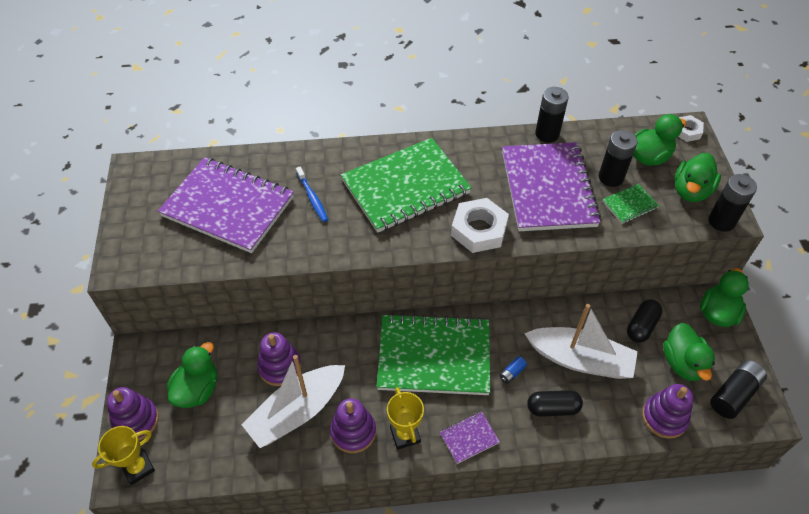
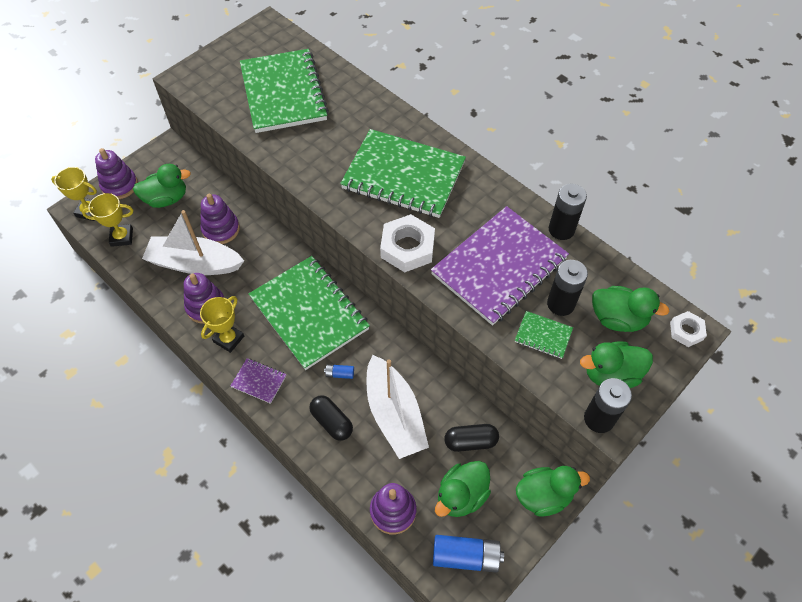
camera: 50 degrees right, 5 degrees up
(202, 456) = (122, 237): none -> yellow trophy
(228, 206) = (283, 93): purple notebook -> green notebook
(312, 198) = (337, 130): blue toothbrush -> none
(734, 394) = (466, 556): black battery -> blue battery

